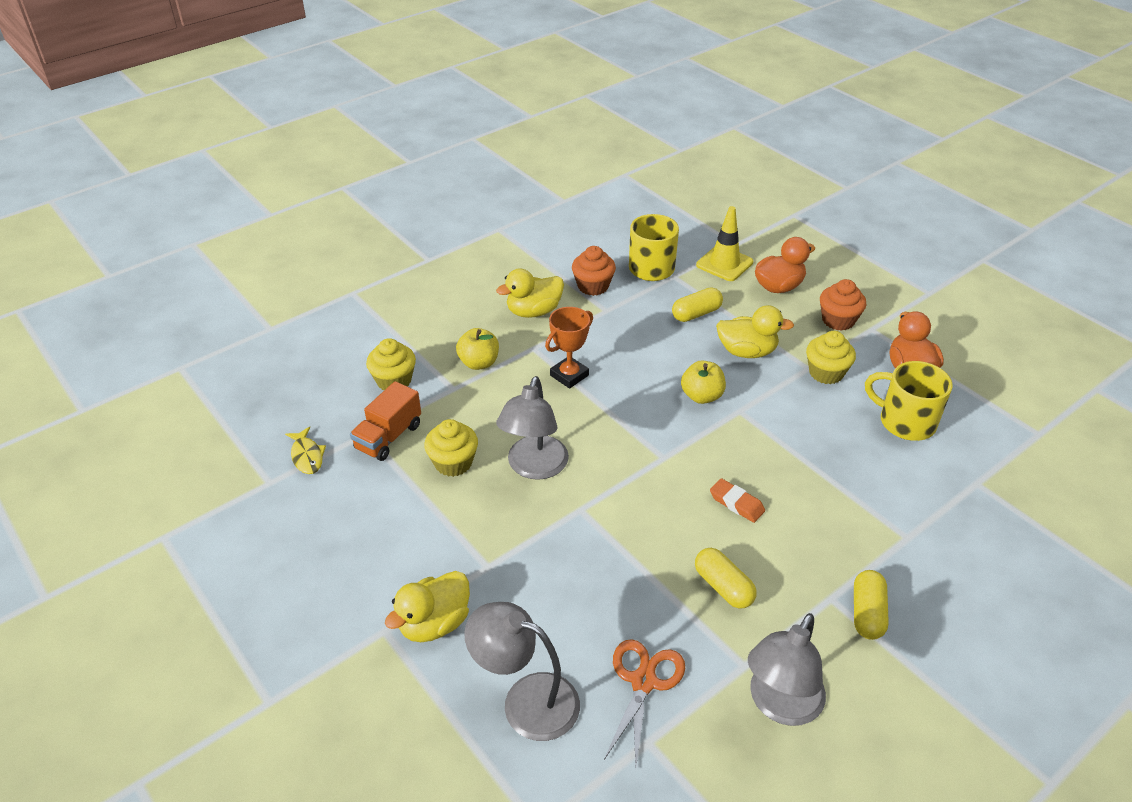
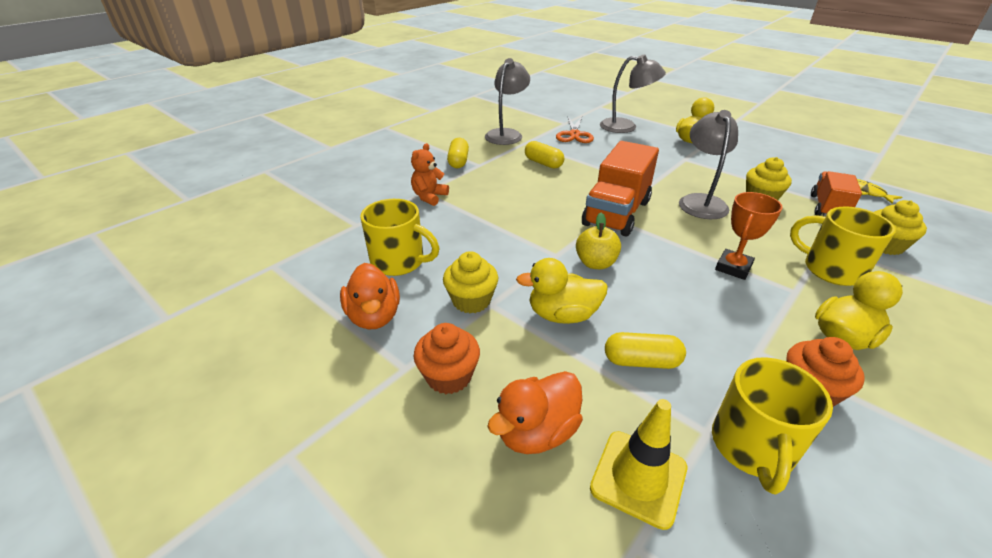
camera: 170 degrees right, 5 degrees down
(479, 363) = (831, 269): yellow apple -> yellow mug
(651, 461) = (616, 213): none -> orange truck
(696, 314) = (641, 361): yellow capsule -> yellow capsule turned 45 degrees clockwise
(736, 503) = (544, 197): orange eraser -> none
(897, 524) = (429, 197): none -> orange teddy bear

